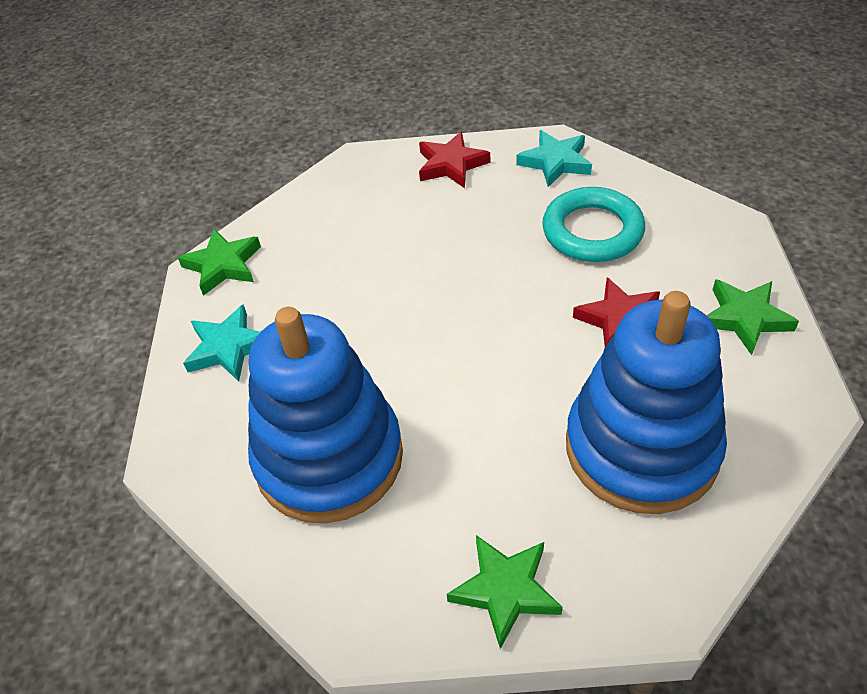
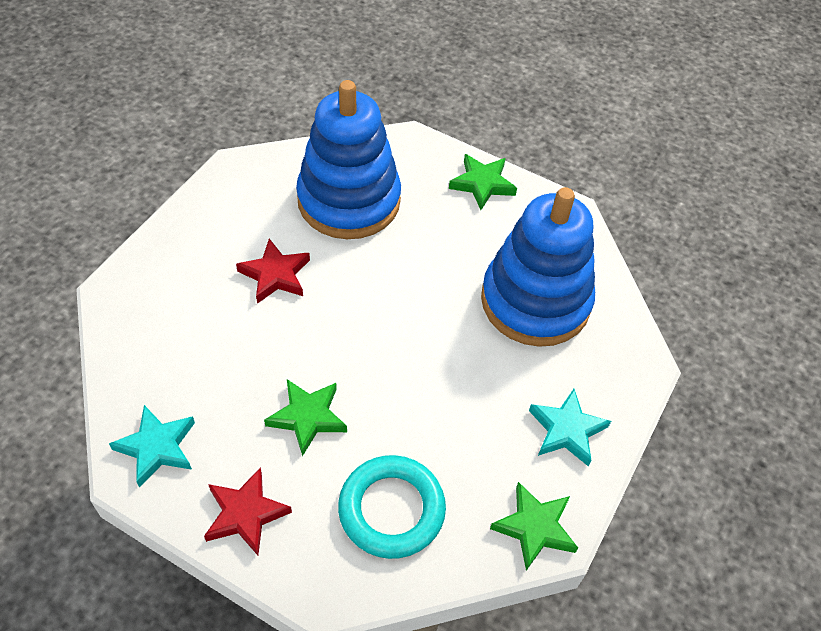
camera: 155 degrees left, 5 degrees up
(592, 231) = (212, 354): turquoise ring -> turquoise ring (391, 509)
(745, 318) = (201, 228): green star -> green star (307, 417)

